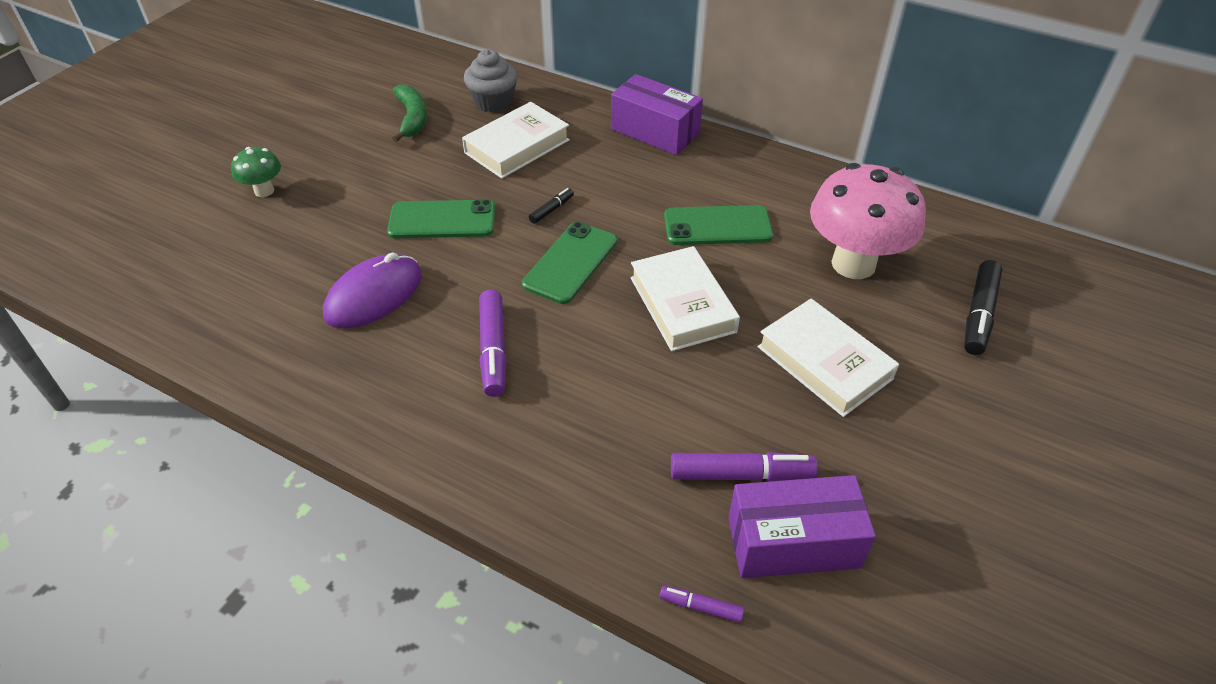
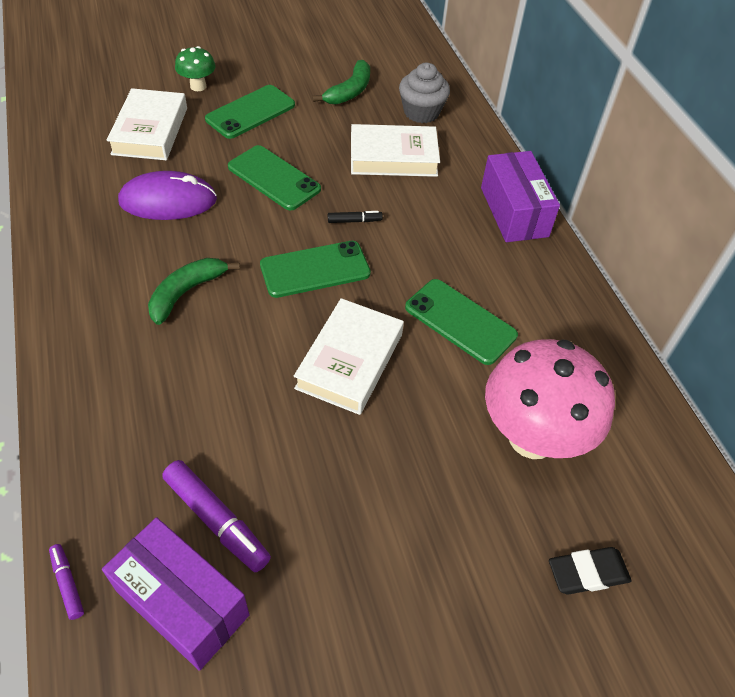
camera: 40 degrees right, 5 degrees up
(347, 183) = (250, 112): none -> green phone
(493, 349) = (186, 292): purple marker -> green banana
(824, 363) = (393, 495): white book -> white book (150, 131)
(979, 314) = (587, 573): black marker -> black eraser

